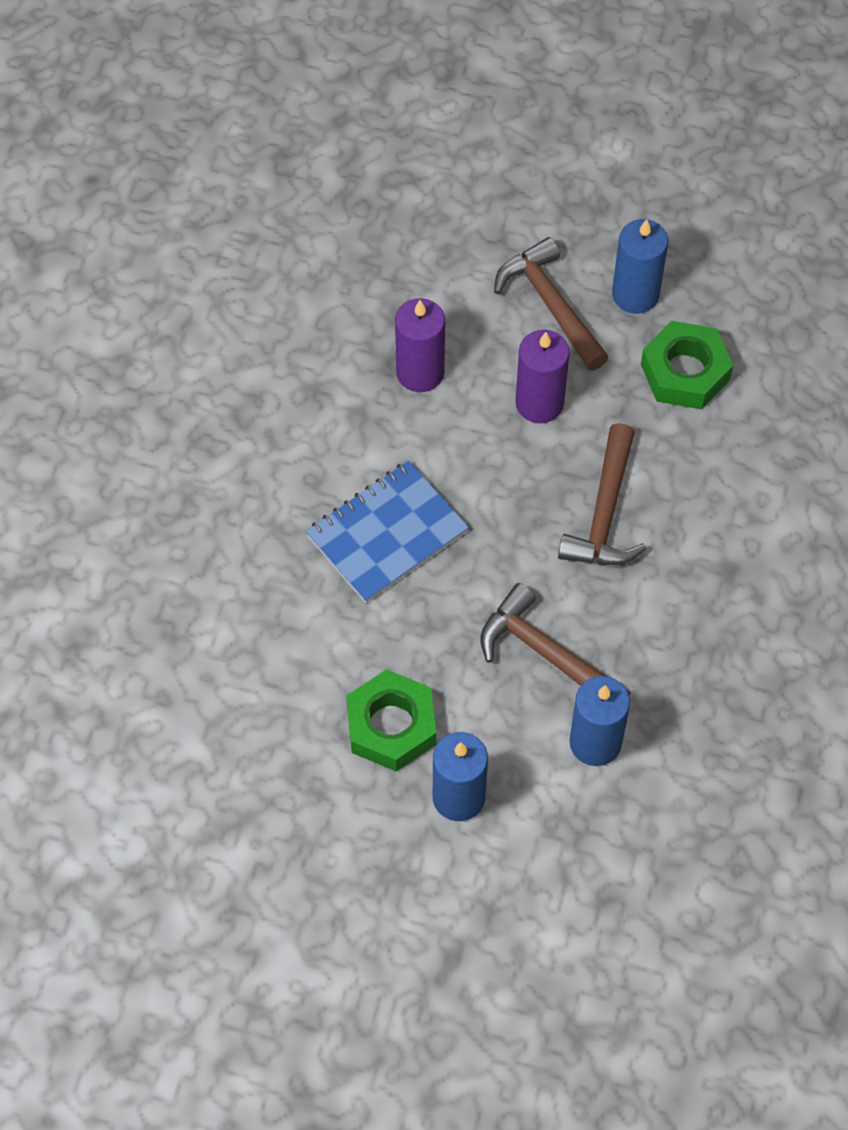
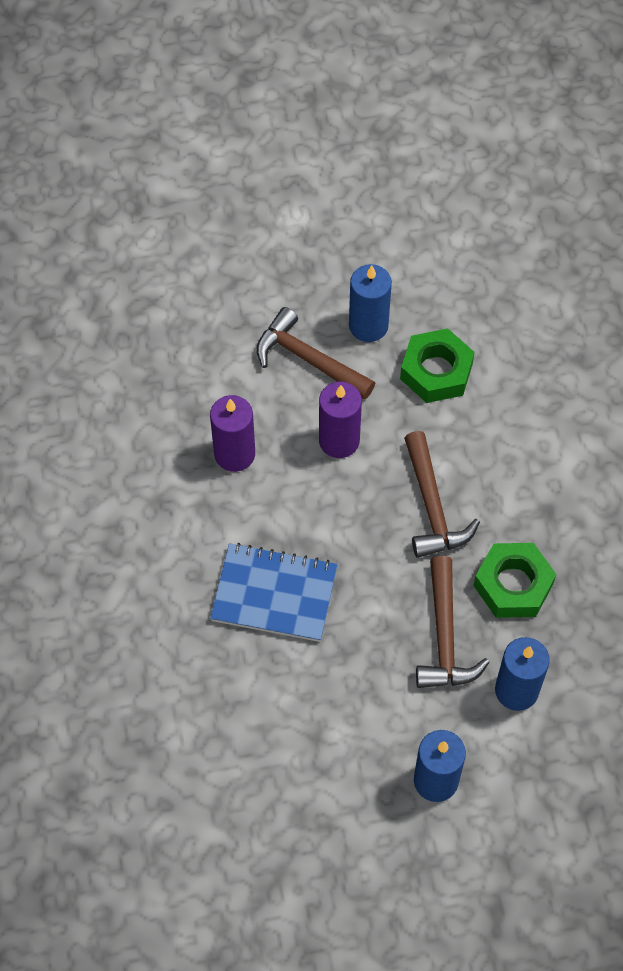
camera: 25 degrees left, 0 degrees up
(387, 534) = (274, 594): blue notebook -> blue notebook turned 75 degrees clockwise
(391, 726) = (355, 747): green nut -> green nut (513, 585)
(546, 653) = (444, 636): brown hammer -> brown hammer turned 105 degrees counterclockwise

